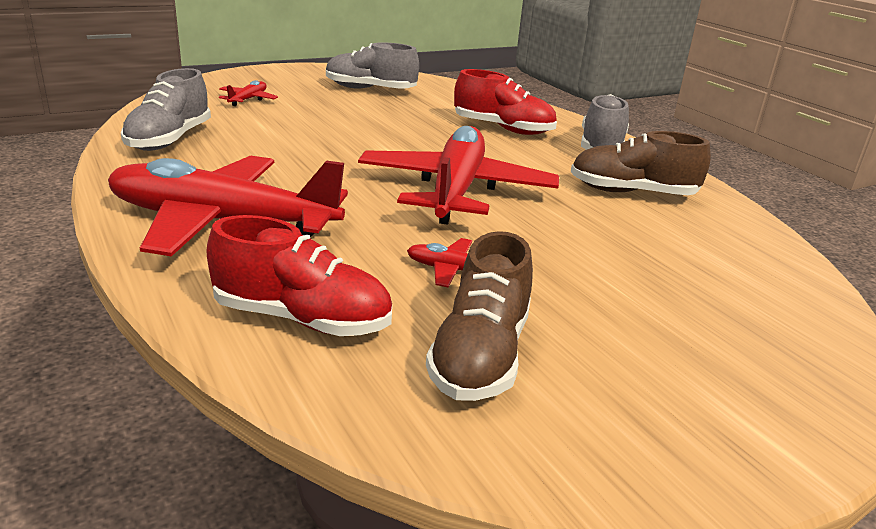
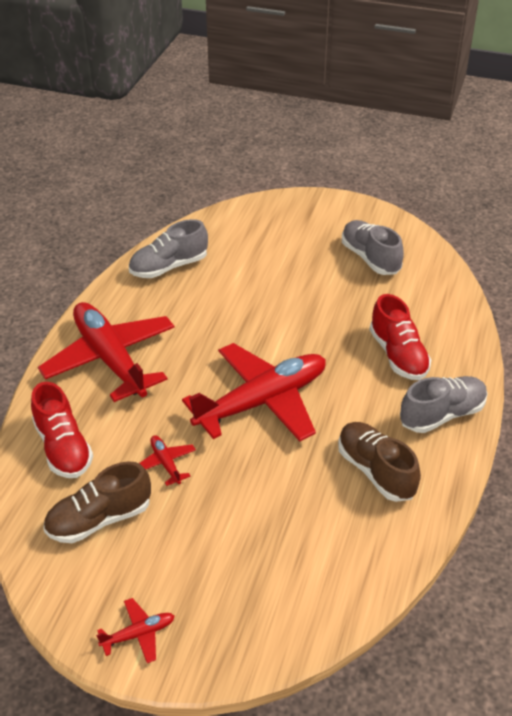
camera: 50 degrees right, 15 degrees up
(248, 99) = (266, 238): red plane -> red plane (139, 634)

